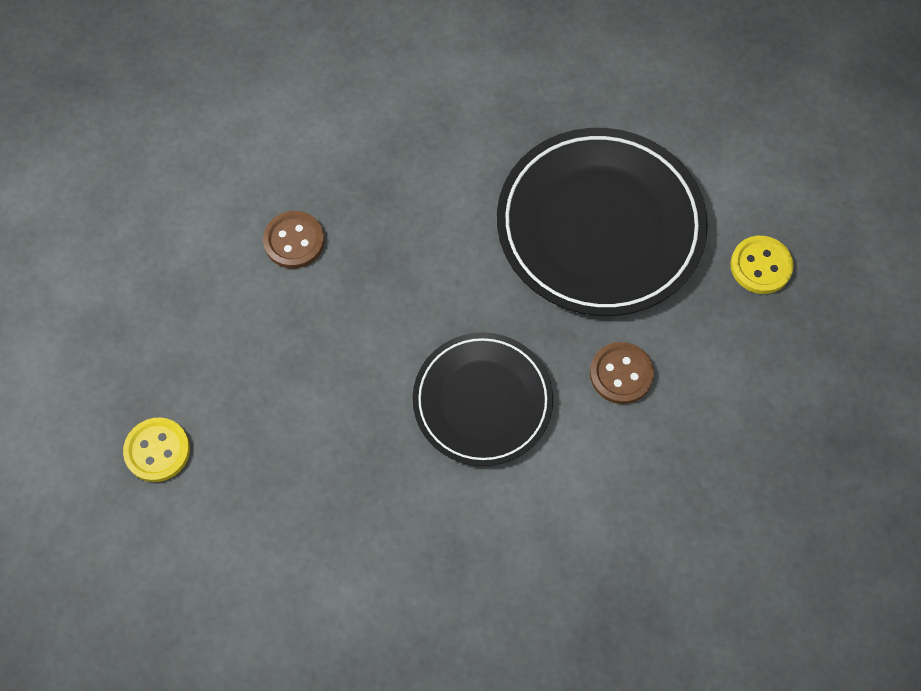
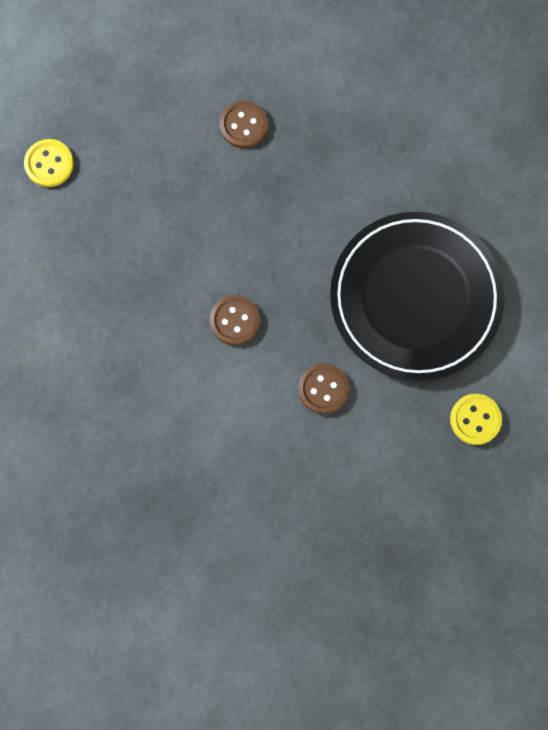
camera: 50 degrees right, 10 degrees up
(482, 401) = (234, 320): black plate -> brown button

